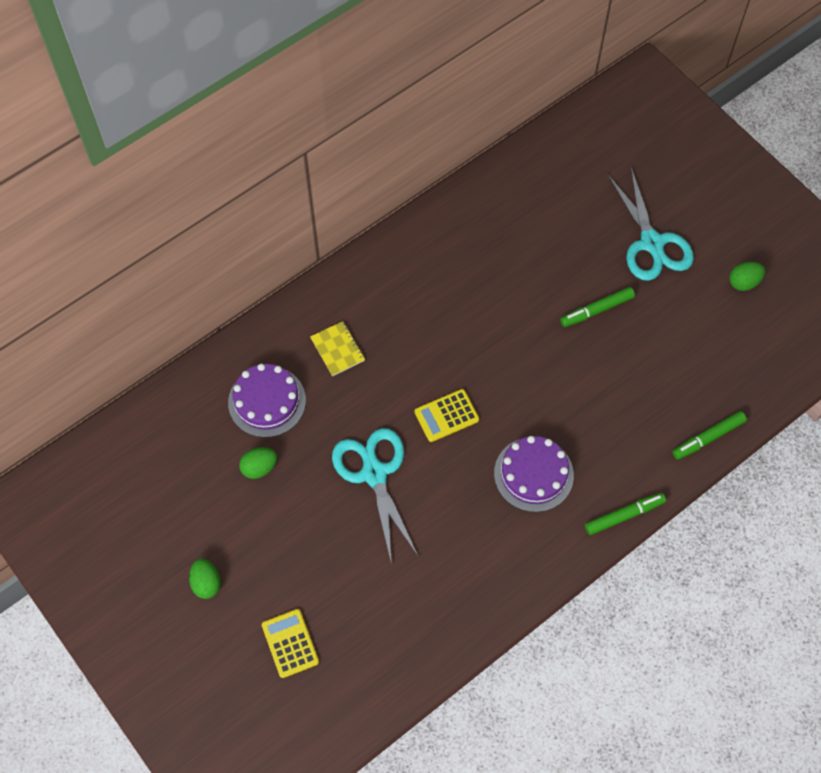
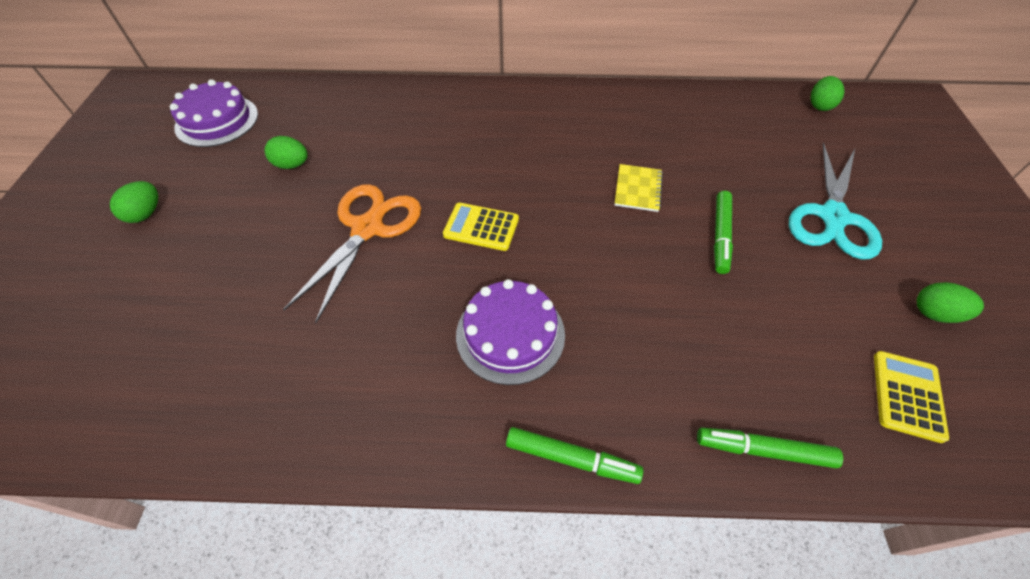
camera: 40 degrees right, 10 degrees down
(267, 401) = (355, 129): purple cake -> purple cake (217, 121)
(290, 643) = (125, 309): yellow calculator -> yellow calculator (907, 395)
(337, 349) = (448, 129): yellow notebook -> yellow notebook (638, 189)
(374, 473) = (368, 228): turquoise scissors -> orange scissors
(582, 130) = (820, 105): none -> green egg
(596, 310) = (720, 236): green marker -> green marker turned 90 degrees counterclockwise

